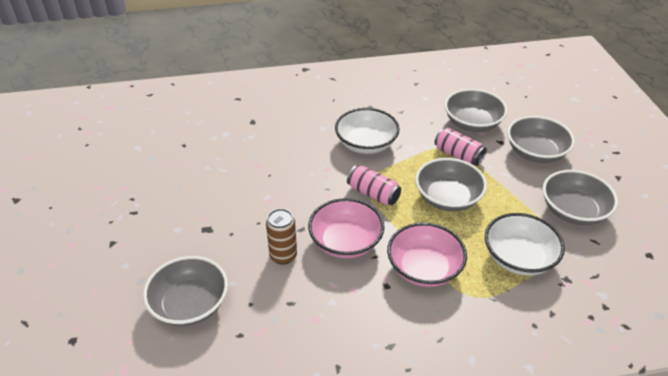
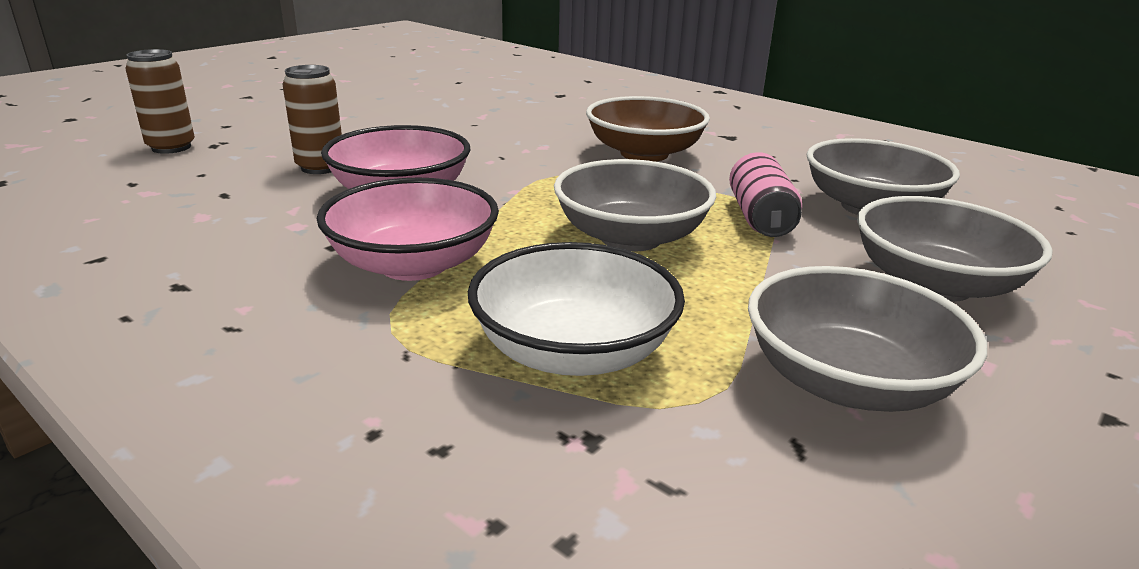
camera: 50 degrees right, 15 degrees down
(190, 305) = (171, 147): grey bowl -> brown can
(366, 144) = (644, 153): white bowl -> brown bowl
(373, 194) = (540, 184): pink can -> none

